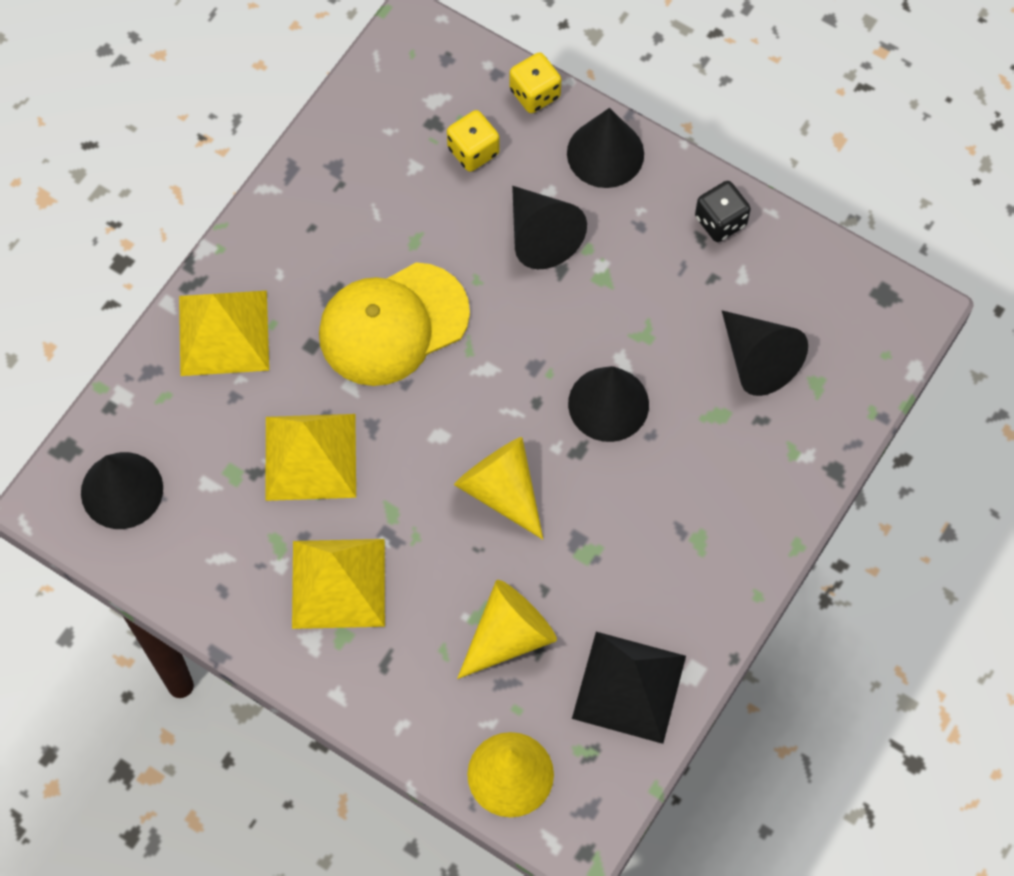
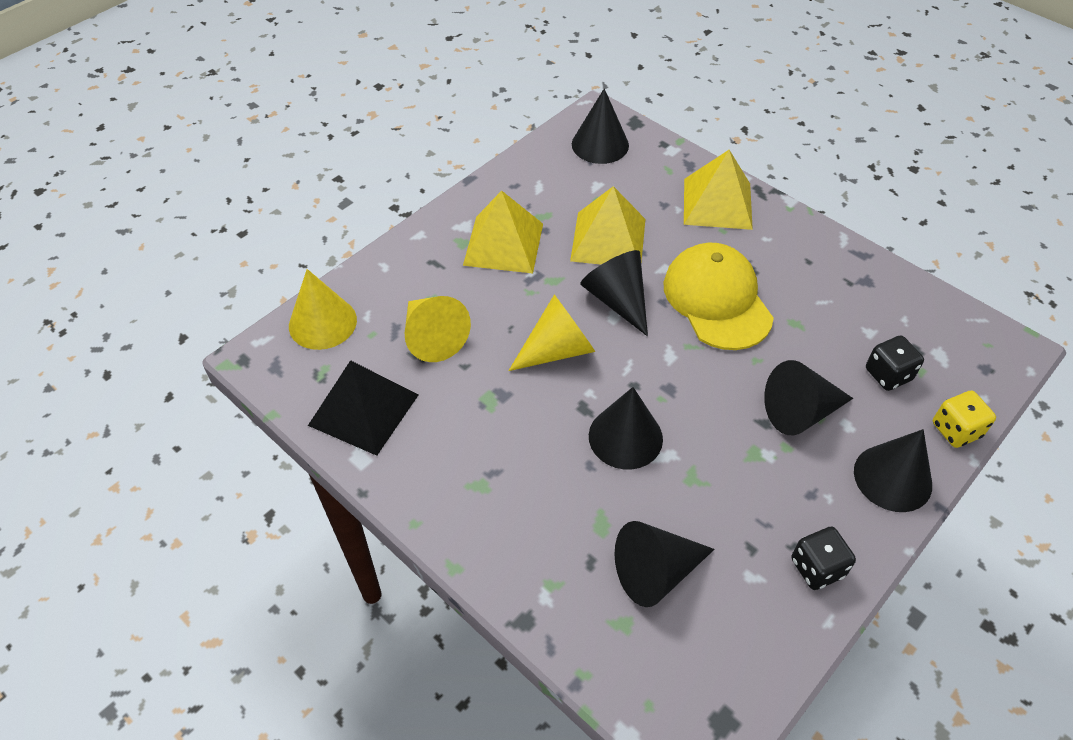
camera: 100 degrees right, 15 degrees down
(412, 434) = (617, 300): none -> black cone
(473, 151) = (888, 374): yellow dice -> black dice

